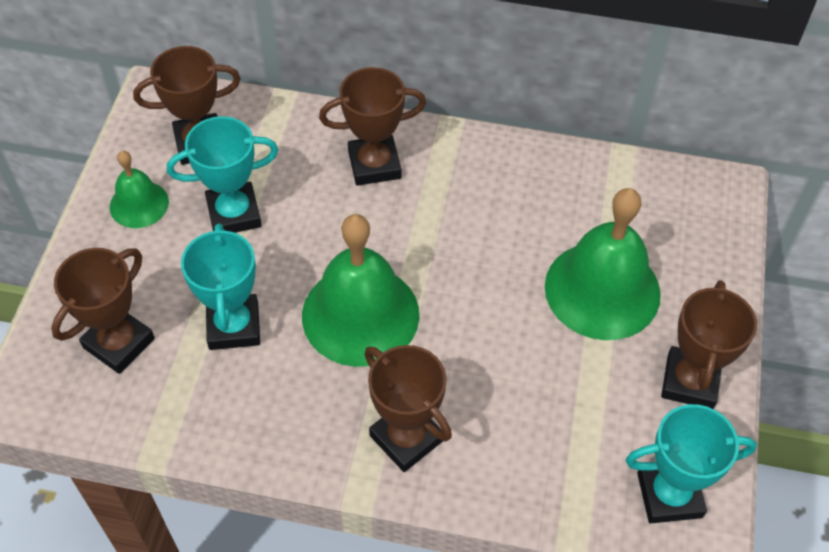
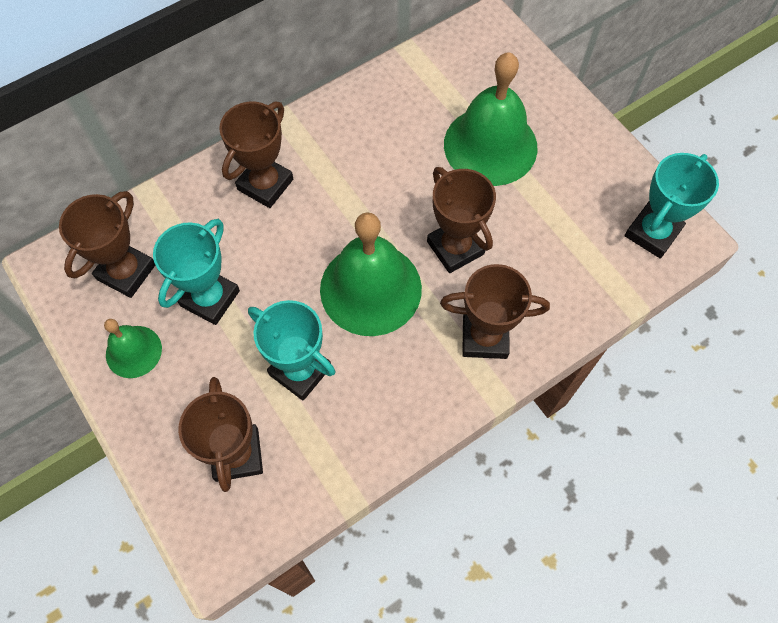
camera: 45 degrees left, 10 degrees up
(690, 382) = (593, 158): brown trophy -> brown trophy (455, 248)

